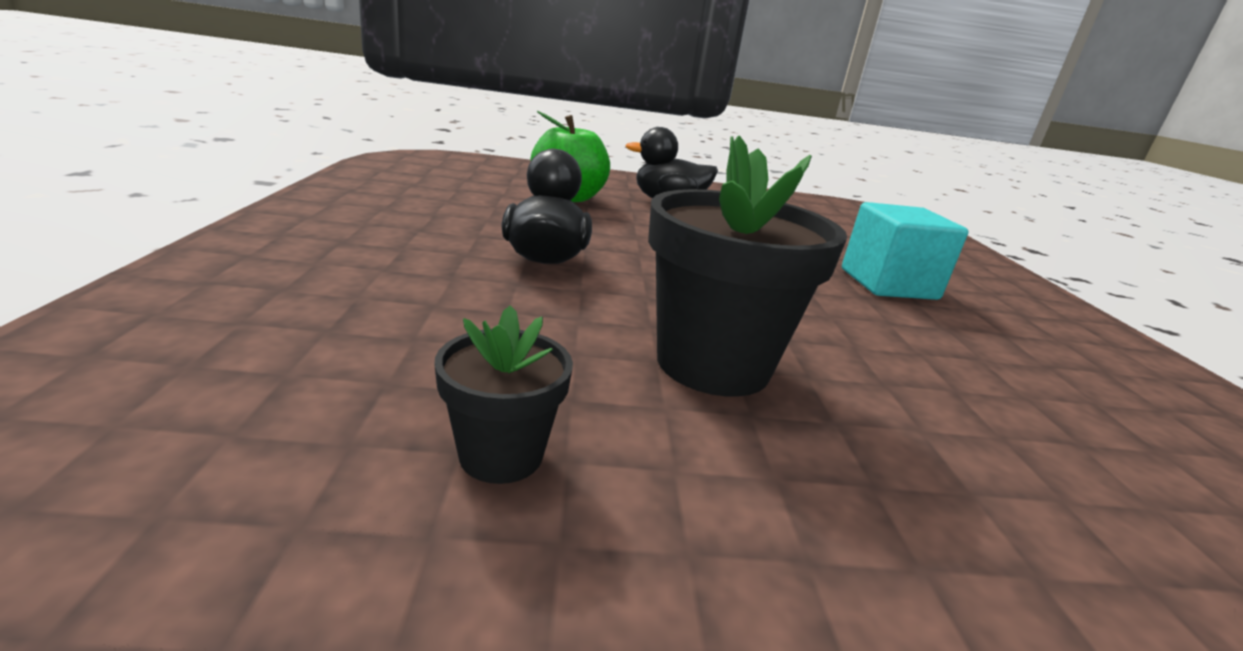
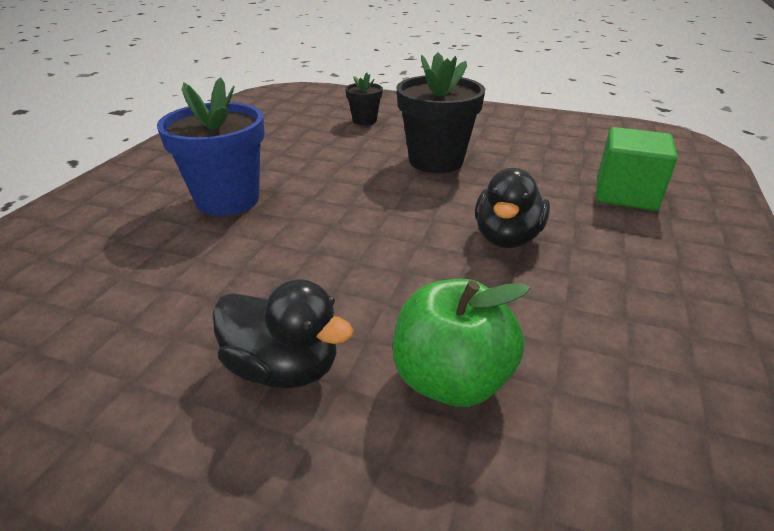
camera: 155 degrees left, 10 degrees up
(334, 318) = (625, 194): none -> green cube
(501, 455) = (534, 144): black flower pot -> black flower pot (364, 120)
(888, 284) = (228, 199): turquoise cube -> blue flower pot

